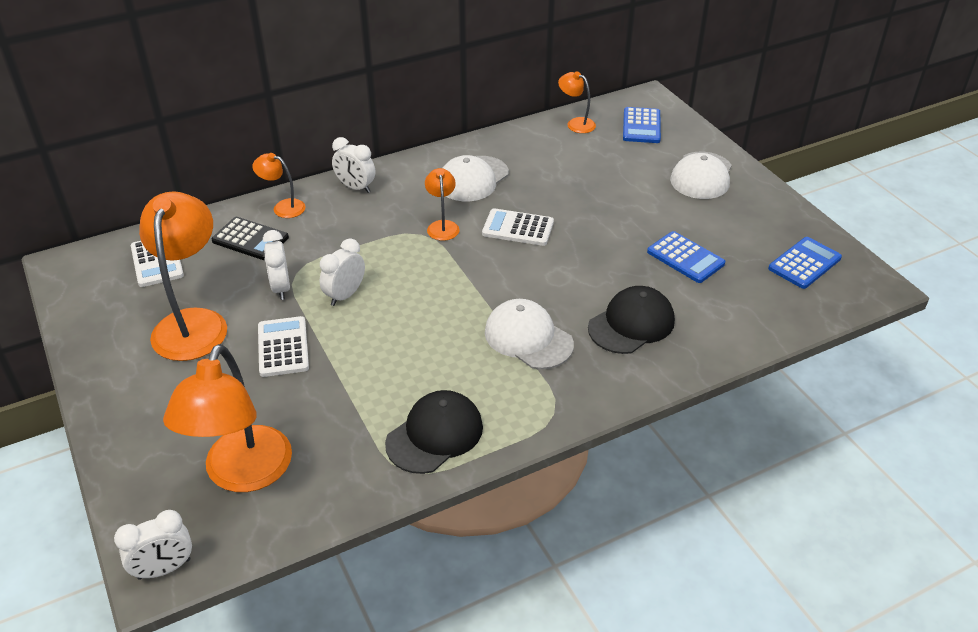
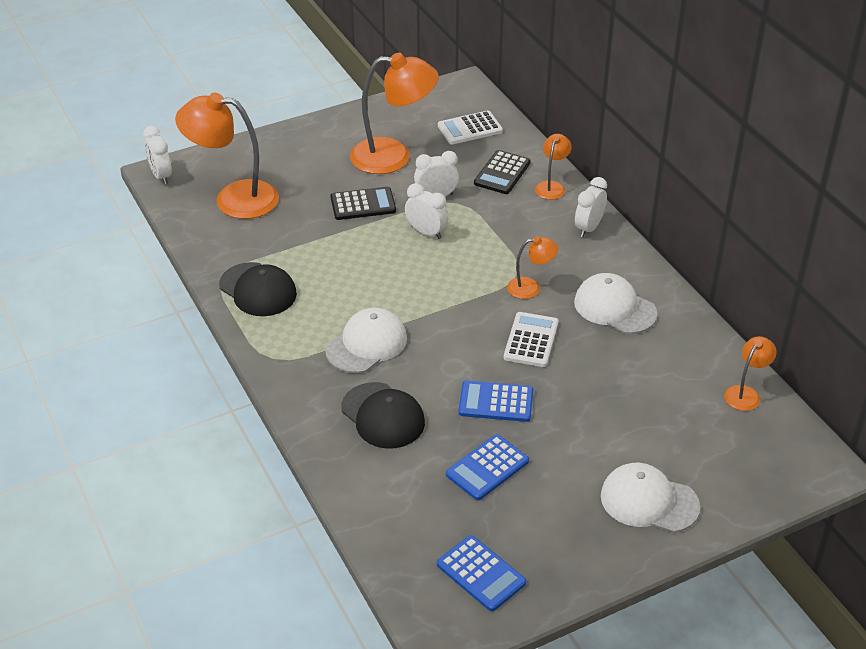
camera: 90 degrees right, 0 degrees up
(283, 347) = (363, 204): white calculator -> black calculator
(641, 126) = (753, 454): blue calculator -> blue calculator (496, 402)

